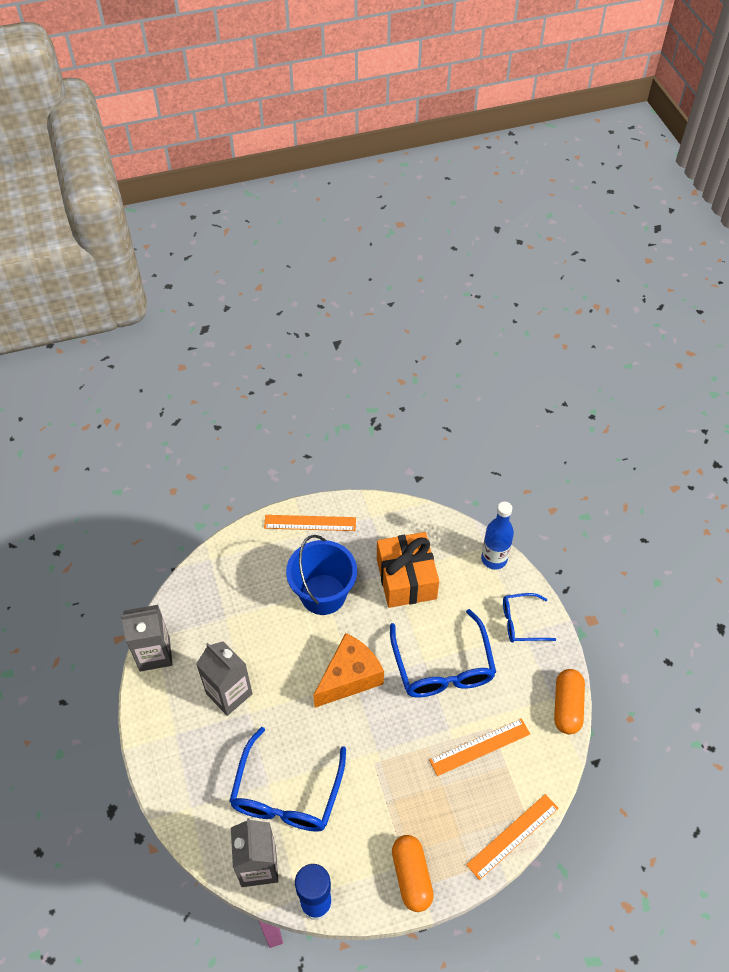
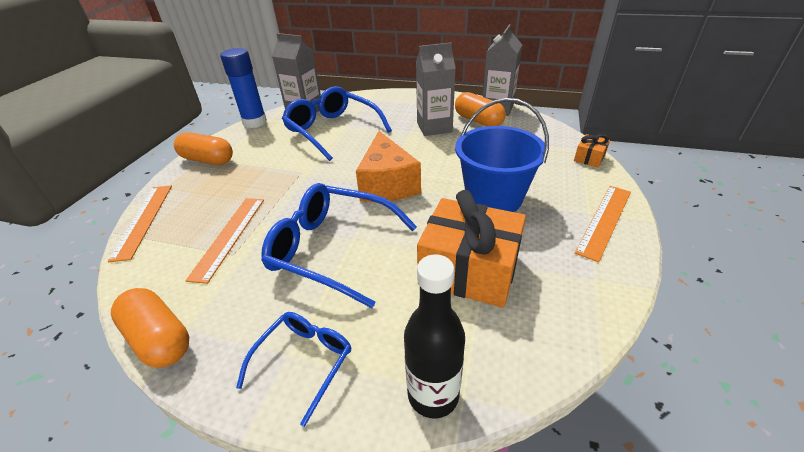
camera: 125 degrees right, 15 degrees down
(194, 659) = (478, 121): none -> orange capsule
(225, 549) = (589, 158): none -> orange gift
(494, 559) = (433, 394): blue bottle -> black bottle

